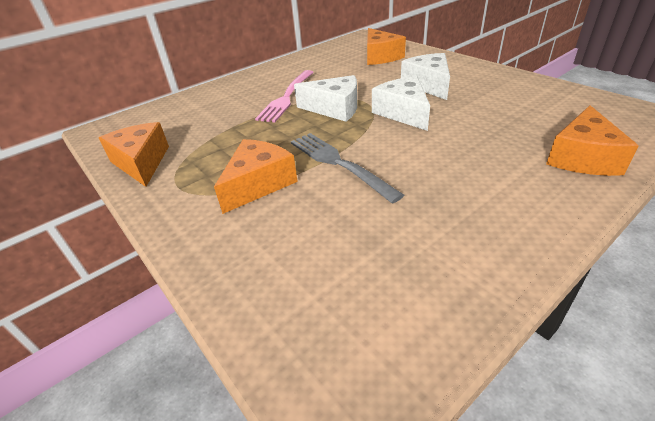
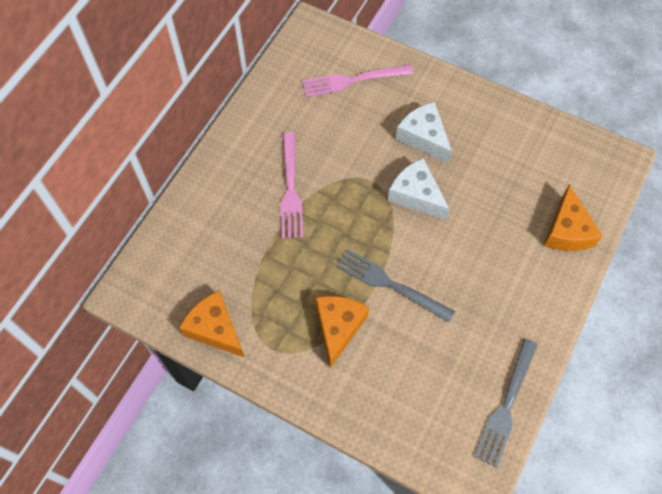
camera: 25 degrees left, 25 degrees up
(334, 108) = (349, 201): white cheese -> none
(380, 57) = (353, 80): orange cheese -> pink fork
(441, 313) = (506, 405): none -> grey fork

